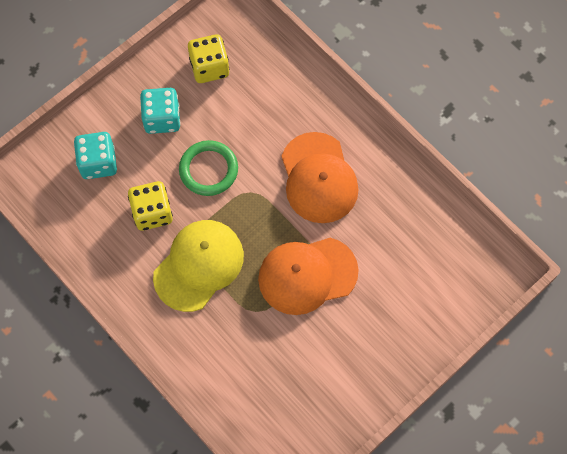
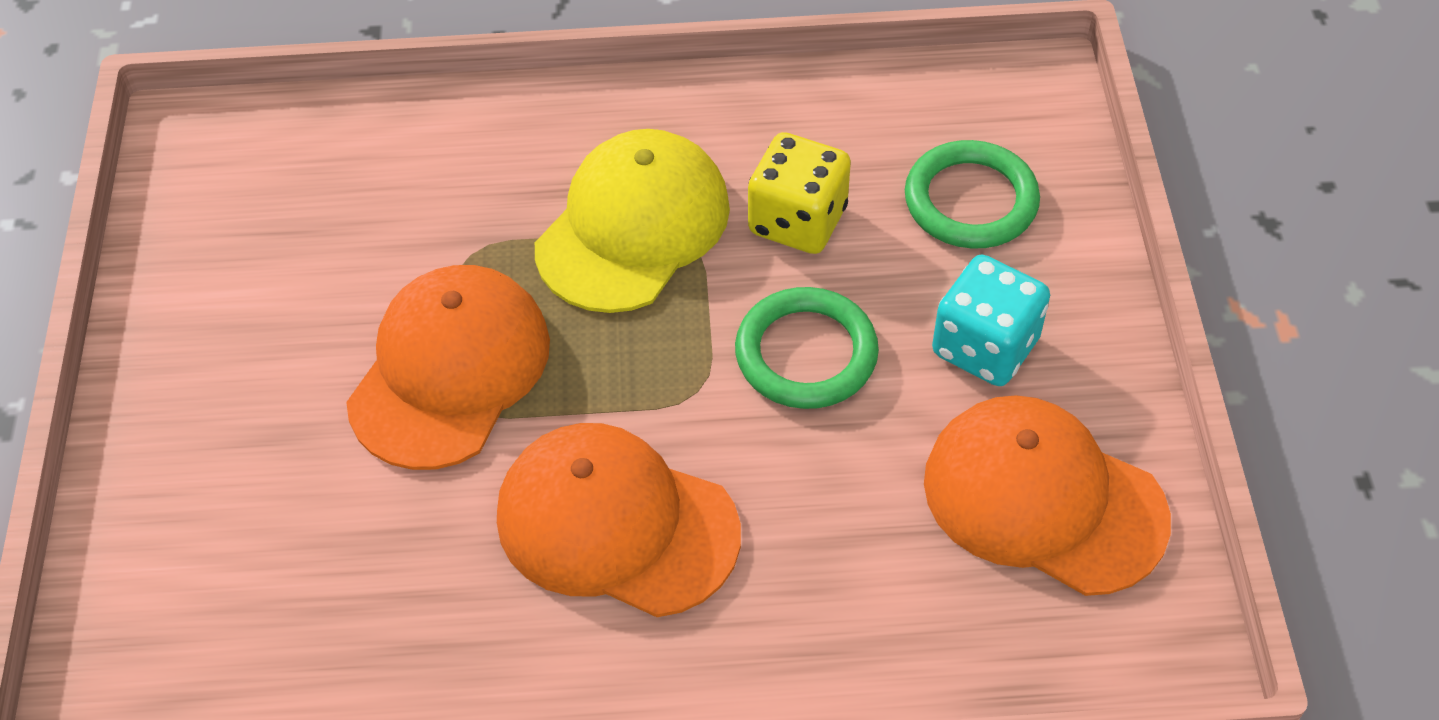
camera: 130 degrees right, 15 degrees down
(98, 163) = (970, 200): turquoise dice -> green ring
(199, 265) = (633, 227): yellow cap -> yellow cap turned 135 degrees counterclockwise
(209, 67) = (1043, 499): yellow dice -> orange cap

